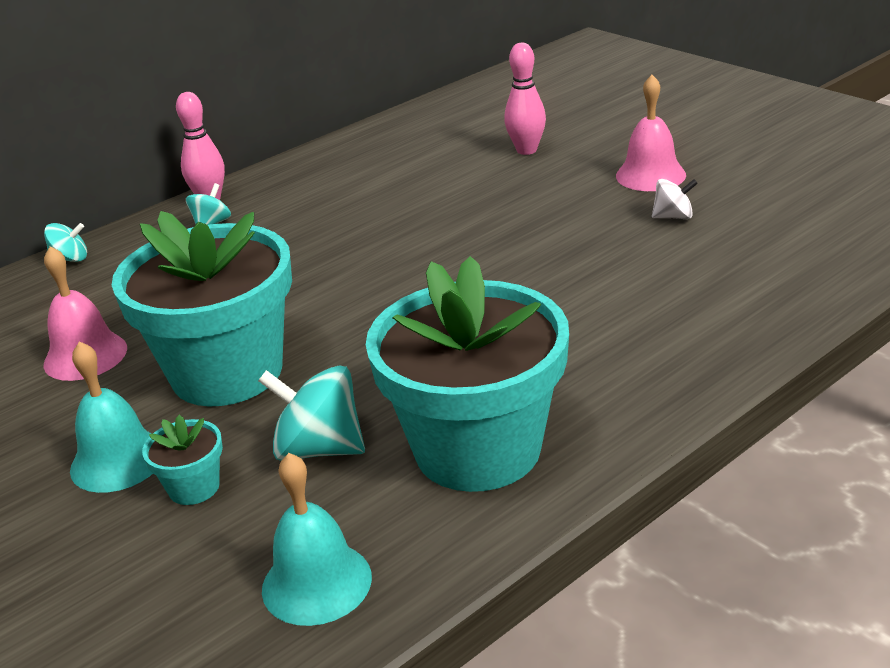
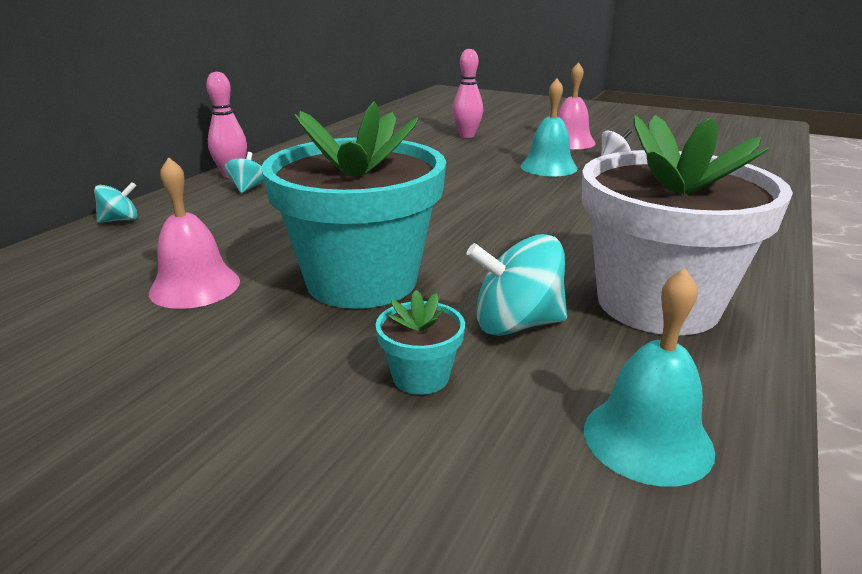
camera: 25 degrees left, 5 degrees down
(118, 460) = (309, 367): turquoise bell -> turquoise bell (548, 167)
(478, 449) = (657, 303): turquoise flower pot -> white flower pot

